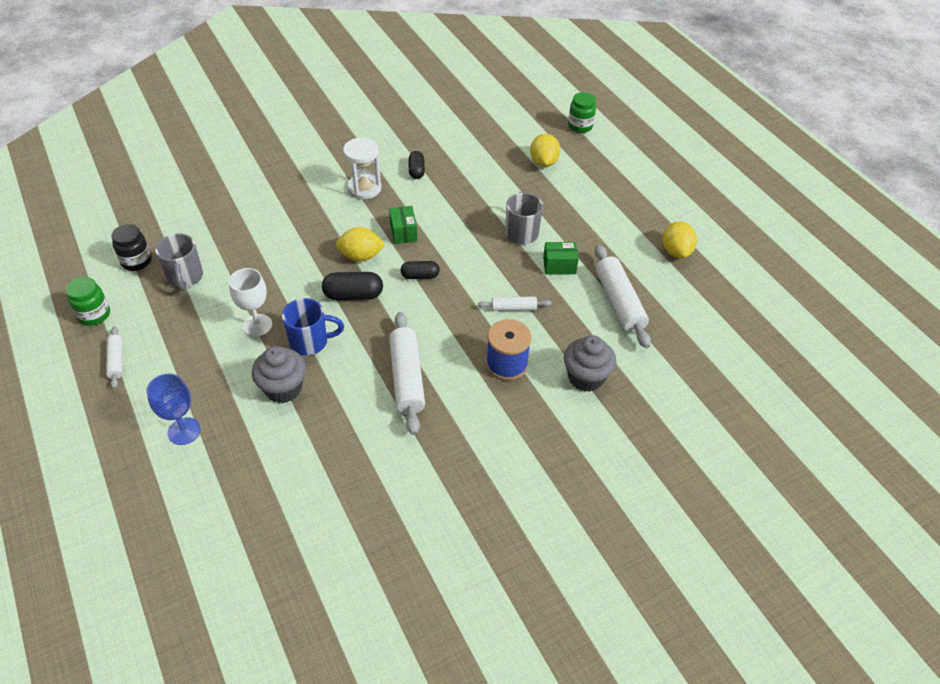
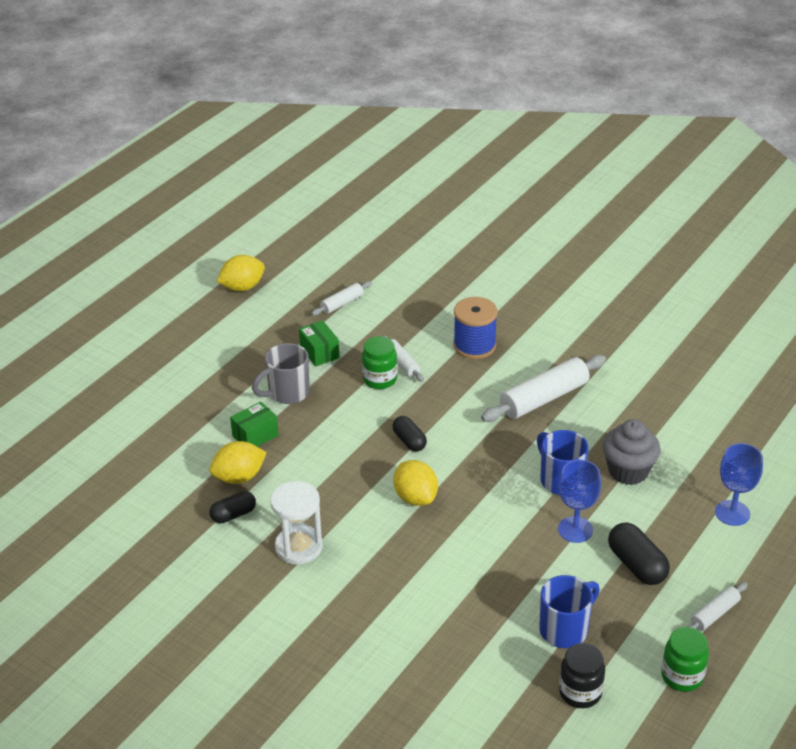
camera: 115 degrees left, 10 degrees down
(185, 277) = (565, 629): grey mug -> blue mug
(257, 325) = (575, 529): white goblet -> blue goblet
(353, 295) = (475, 478): black capsule -> black capsule (637, 565)
(403, 232) = (352, 480): green box -> green box (255, 436)
(543, 162) = (148, 415): yellow lemon -> yellow lemon (239, 477)
(580, 126) = (53, 407): green jar -> green jar (380, 379)
(585, 378) = (450, 298): grey cupcake -> none
(619, 302) = (342, 303): white rolling pin -> white rolling pin, size x0.53

